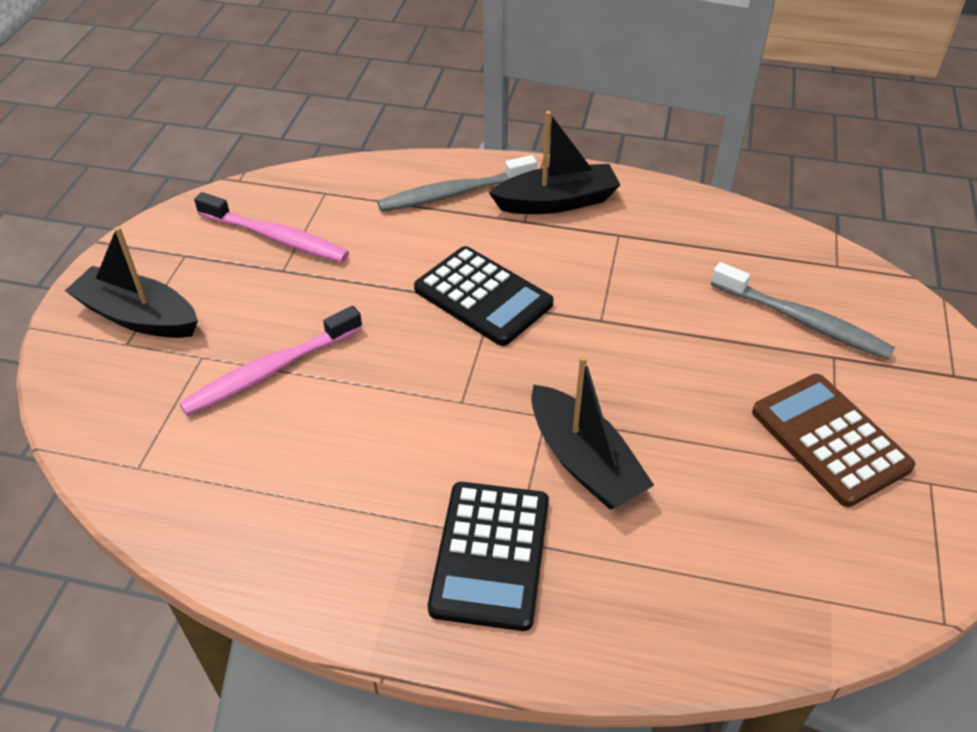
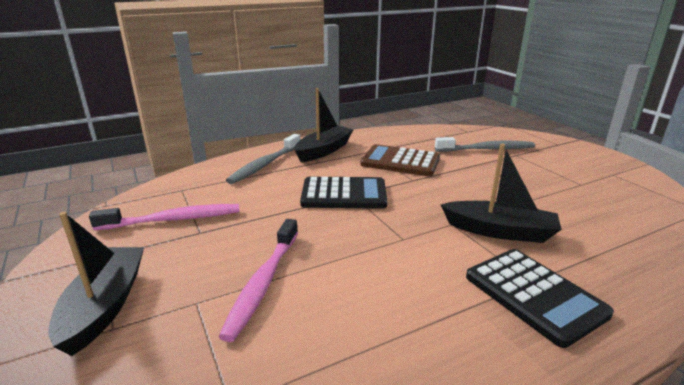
camera: 40 degrees left, 20 degrees down
(138, 316) = (105, 306): black boat -> black boat turned 105 degrees clockwise
(830, 439) = (563, 177): brown calculator -> brown calculator (400, 161)

